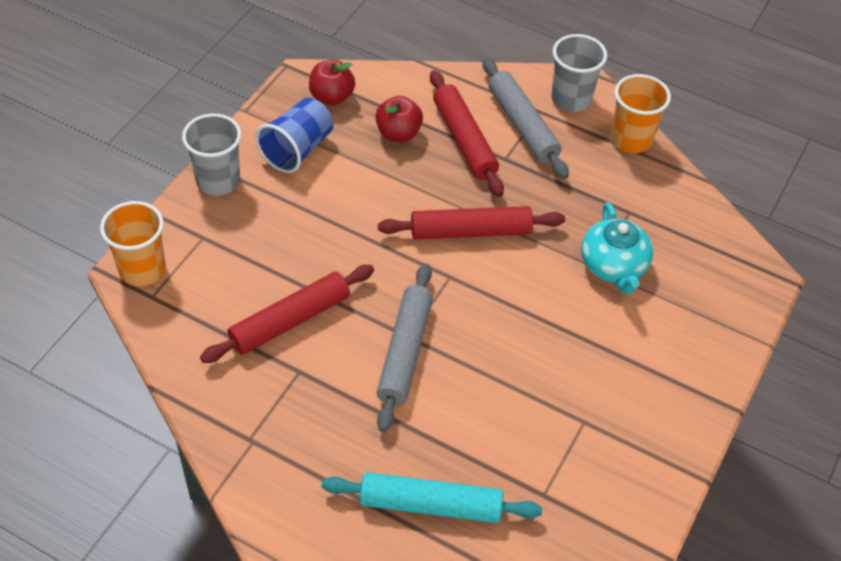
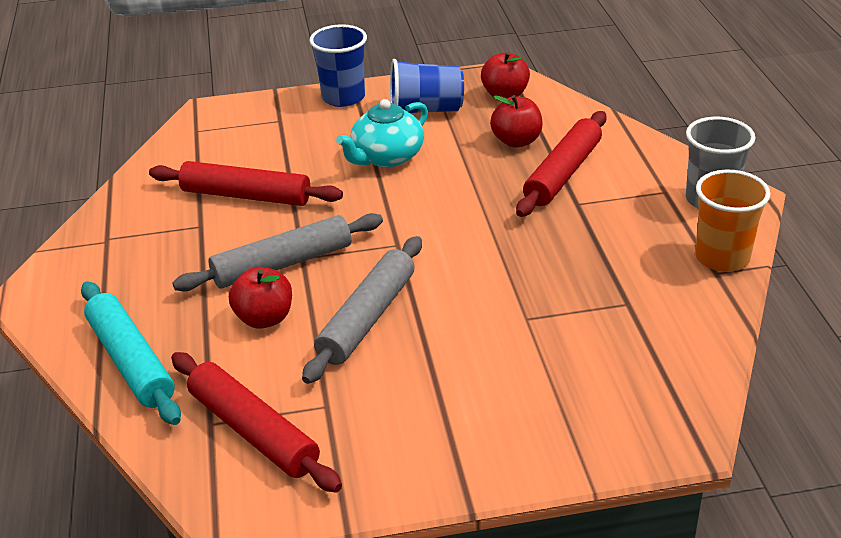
camera: 55 degrees right, 15 degrees down
(142, 269) = (216, 114): orange cup -> none
(218, 180) = (343, 97): grey cup -> blue cup
(459, 400) = (264, 318): none -> red apple
(470, 231) = (464, 229): red rolling pin -> red rolling pin (254, 431)
(522, 125) = (631, 192): grey rolling pin -> grey rolling pin (367, 318)
(614, 266) = (543, 328): turquoise teapot -> turquoise teapot (386, 157)

